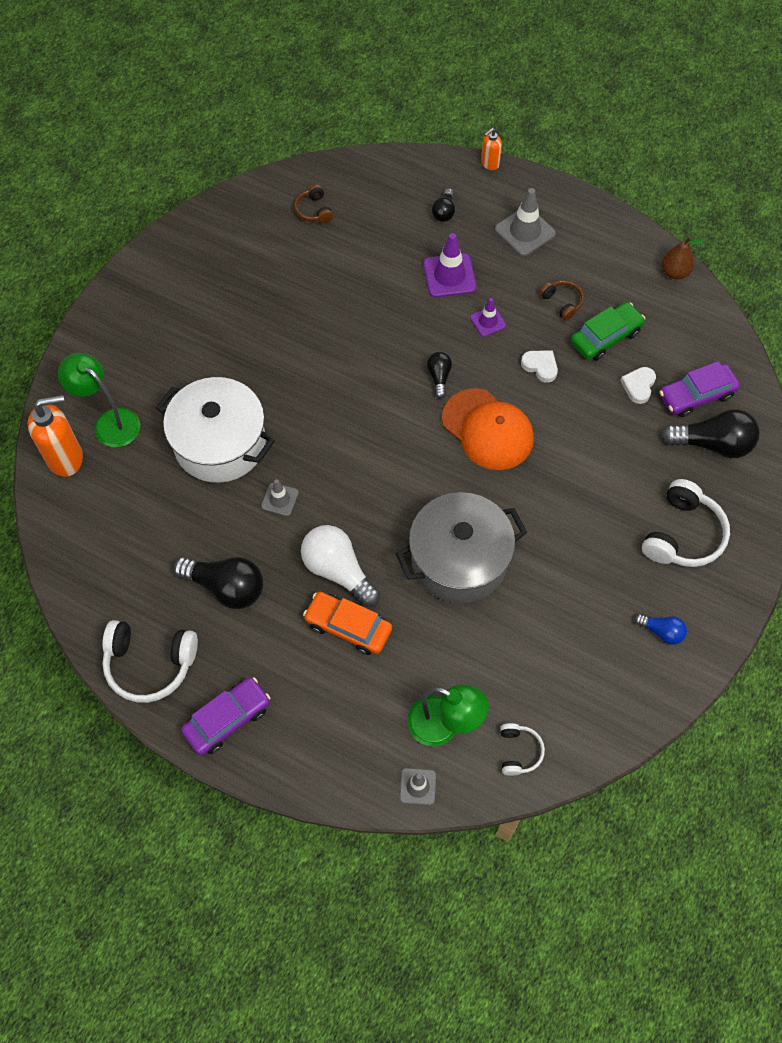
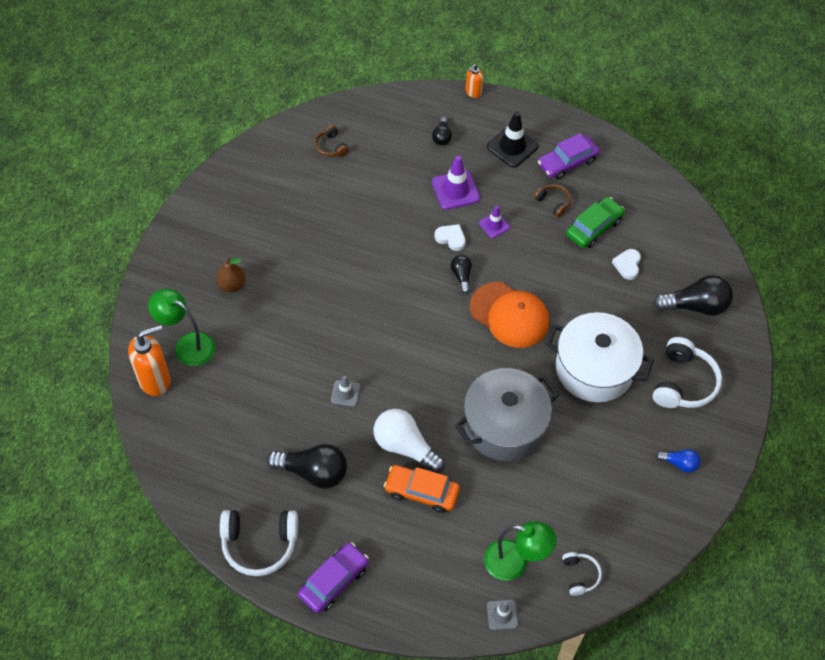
camera: 10 degrees left, 5 degrees down
(220, 444) = (286, 352): white pot -> white pot (594, 369)
(525, 232) = (512, 147): grey traffic cone -> black traffic cone
(540, 366) = (544, 258): white heart -> white heart (451, 238)
(674, 272) = (641, 168): brown pear -> brown pear (232, 285)
(696, 395) = (675, 267): purple car -> purple car (567, 162)

